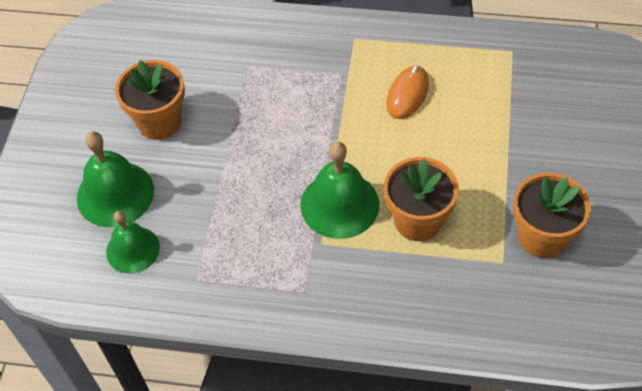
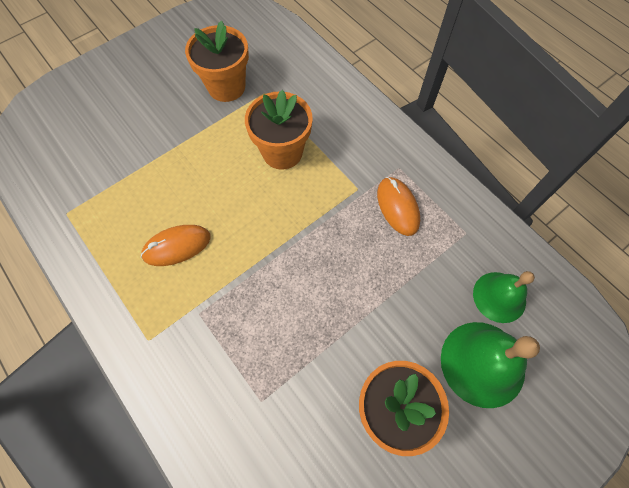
camera: 140 degrees left, 10 degrees up
(273, 255) = (397, 207): none -> orange mouse
(339, 204) = (318, 204): green bell -> none

